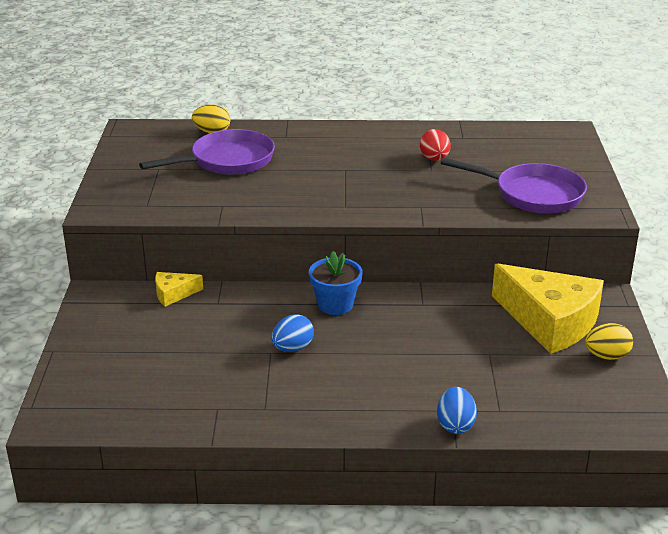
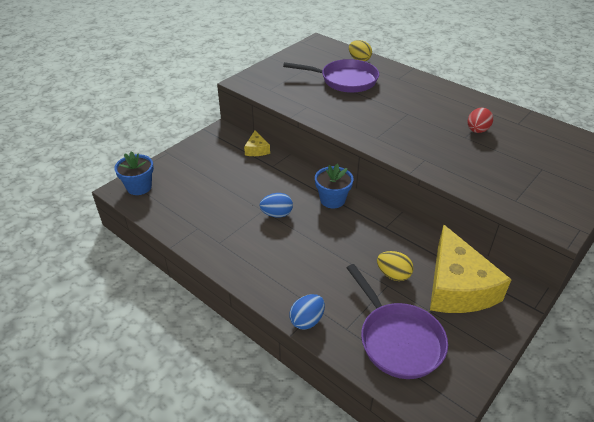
camera: 40 degrees right, 10 degrees up
(72, 406) = (139, 187): none -> blue flower pot
(173, 294) = (257, 149): yellow cheese -> yellow cheese turned 120 degrees counterclockwise
(533, 194) = (518, 187): purple pan -> purple pan (398, 340)
(607, 356) = (469, 337): yellow egg -> yellow egg (393, 275)

